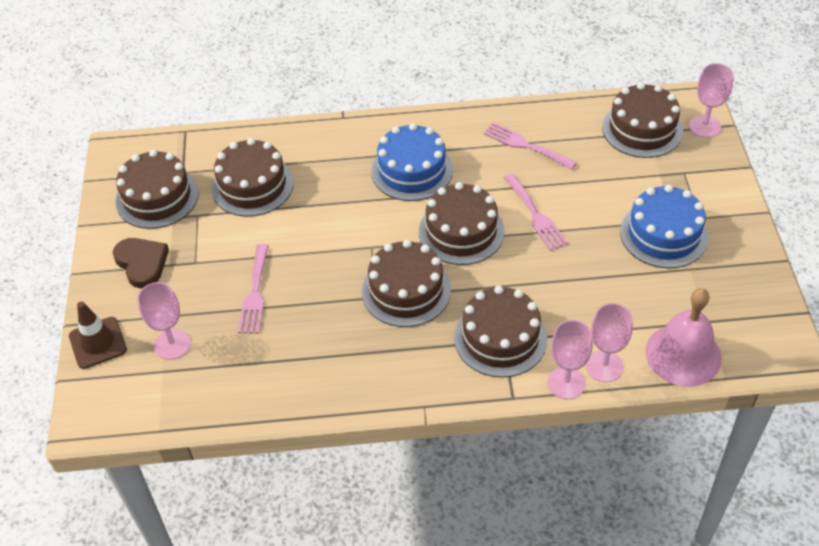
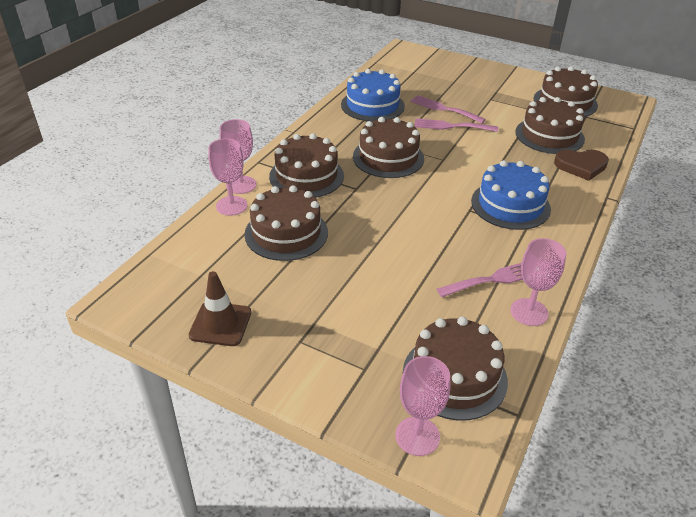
camera: 120 degrees right, 10 degrees down
(98, 343) = (454, 61): brown traffic cone -> brown traffic cone (220, 324)
(142, 263) = (505, 84): brown heart -> brown heart (581, 166)
(172, 344) = (430, 77): pink goblet -> pink goblet (529, 312)
(461, 231) = (420, 200): brown cake -> brown cake (286, 233)
(535, 215) = (401, 244): pink fork -> pink fork (451, 126)
(664, 234) = (306, 304): blue cake -> blue cake (372, 105)
(683, 354) = (192, 245): pink bell -> none

